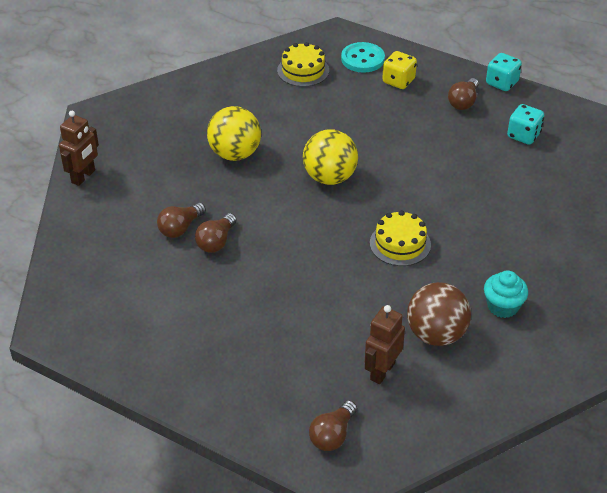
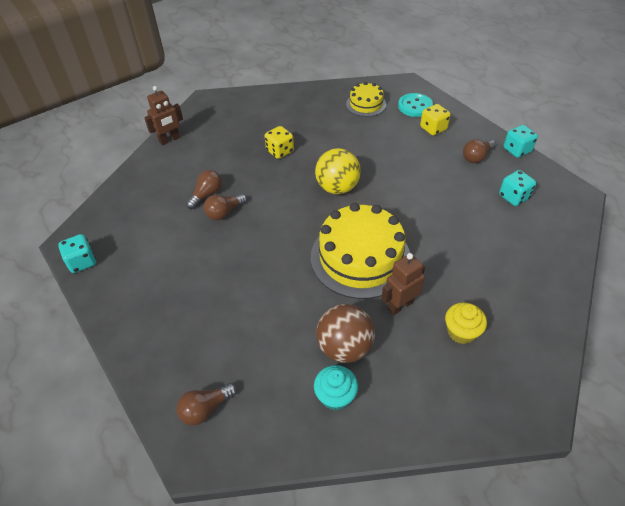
camera: 25 degrees right, 5 degrees up
(83, 345) = (82, 262): none -> turquoise dice
(180, 228) = (207, 195): brown light bulb -> brown light bulb turned 150 degrees clockwise
(235, 154) = (280, 151): yellow ball -> yellow dice
(382, 371) = (280, 365): brown robot -> brown robot (400, 305)
(400, 244) = (360, 257): yellow cake -> yellow cake, size x1.91
(503, 306) = (416, 342): turquoise cupcake -> turquoise cupcake (335, 396)
(540, 283) = (461, 332): none -> yellow cupcake

